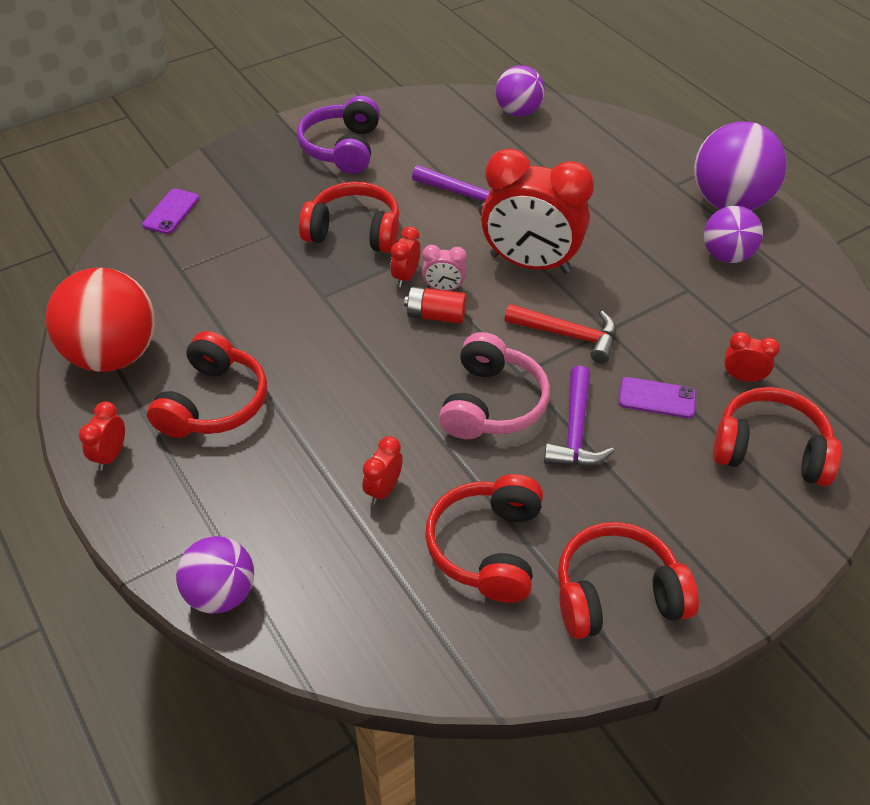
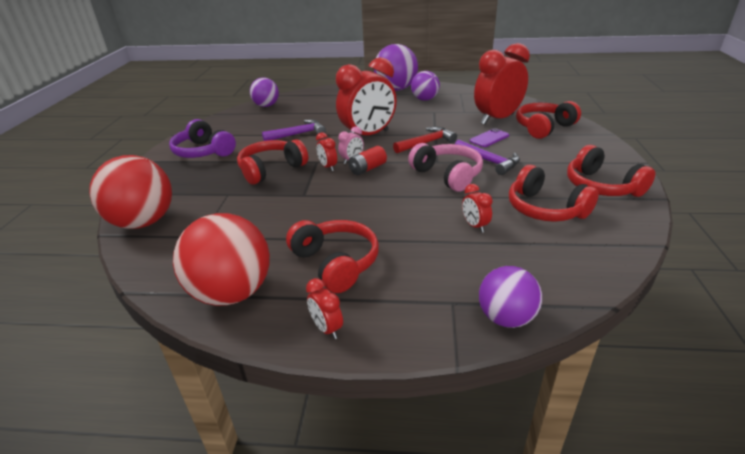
camera: 50 degrees left, 15 degrees down
(171, 211) = (143, 222): purple phone -> red ball
(617, 594) = (601, 186): red headphones -> red headphones turned 60 degrees counterclockwise
(742, 377) = (497, 119): red clock -> red clock, size x2.41

